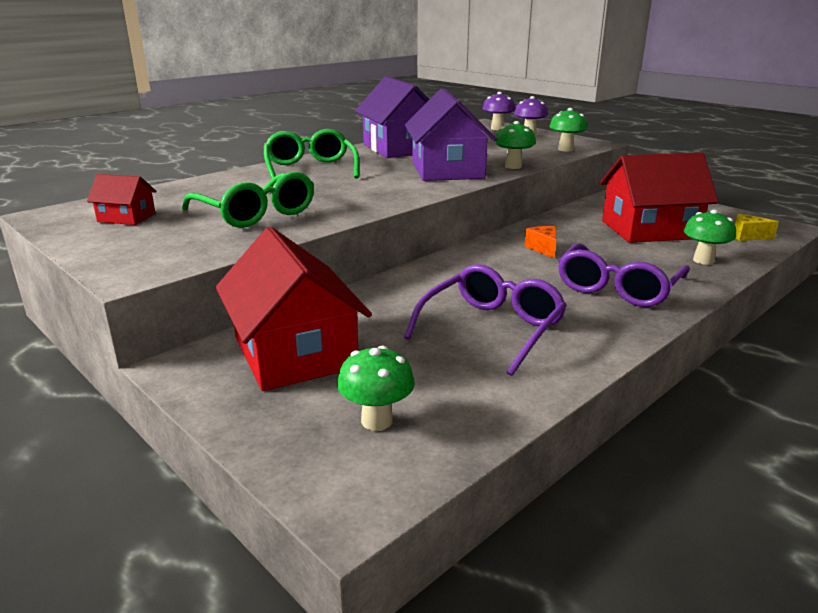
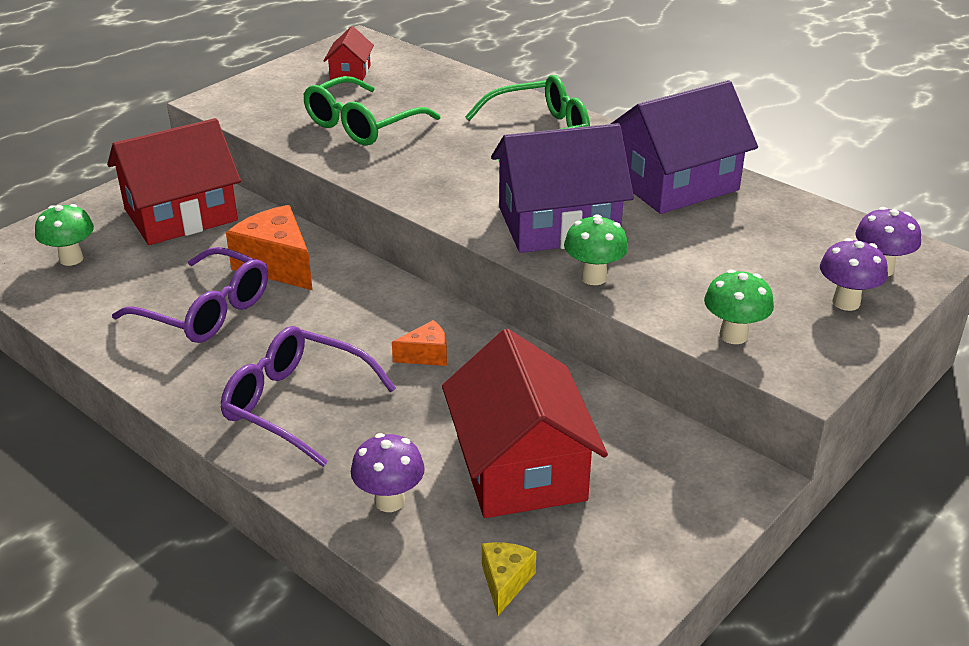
camera: 85 degrees right, 10 degrees up
(414, 299) = (277, 265): none -> orange cheese
(703, 260) = (389, 501): green mushroom -> purple mushroom

